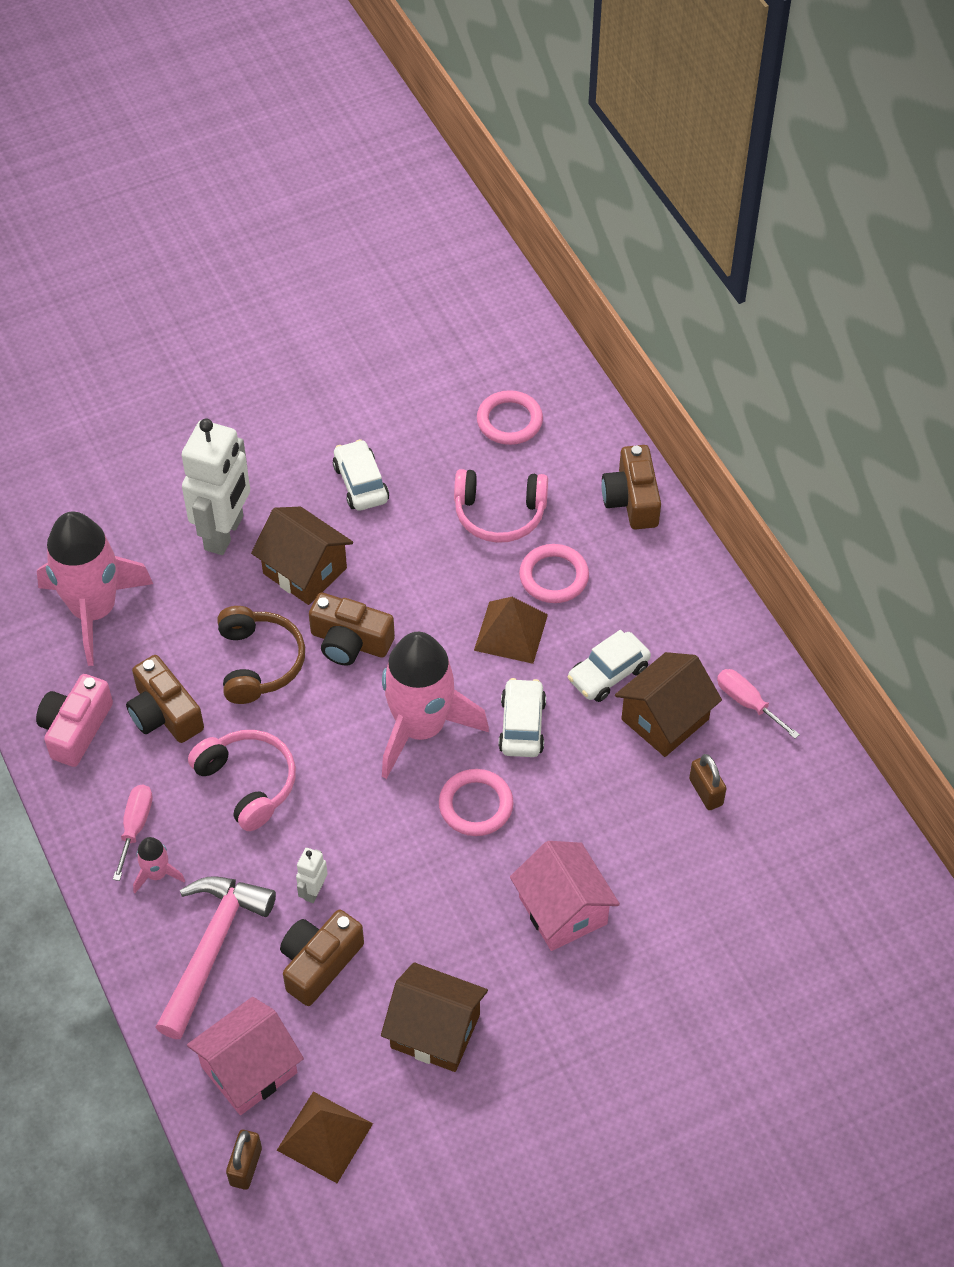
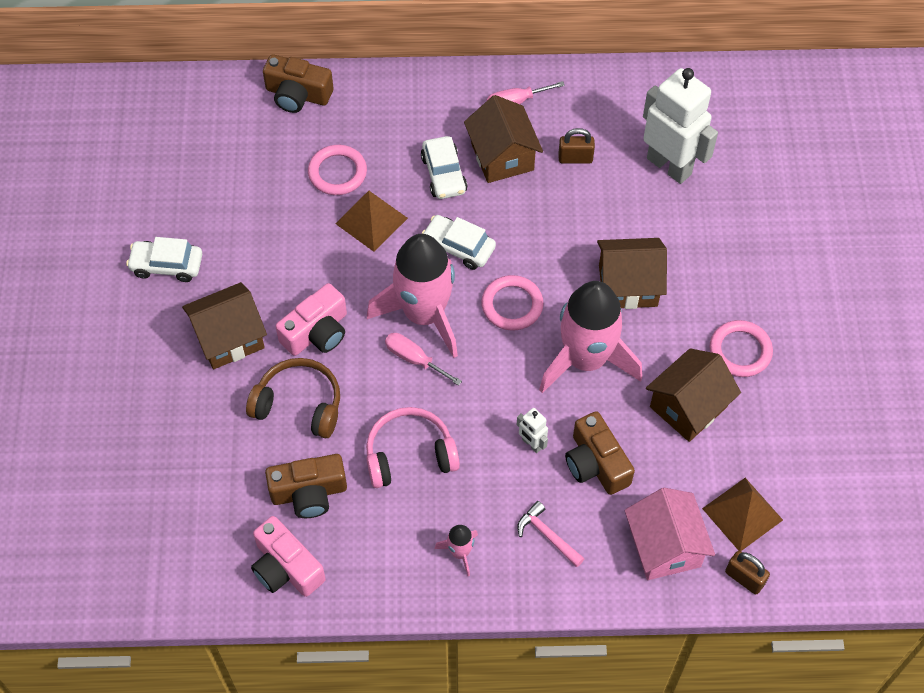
camera: 65 degrees left, 5 degrees up
(94, 610) = (173, 511): pink rocket -> pink rocket (586, 359)
(135, 826) = (407, 553): pink screwdriver -> pink screwdriver (414, 359)
(212, 948) = (547, 535): pink hammer -> pink hammer, size x0.50
(224, 533) = (154, 383): white robot -> white robot (669, 166)
(350, 642) = (317, 332): brown camera -> pink camera
(499, 514) = (257, 183): pink headphones -> none
(509, 421) = (172, 141): pink ring -> pink ring (740, 351)
(563, 910) = (628, 285): pink house -> brown house

